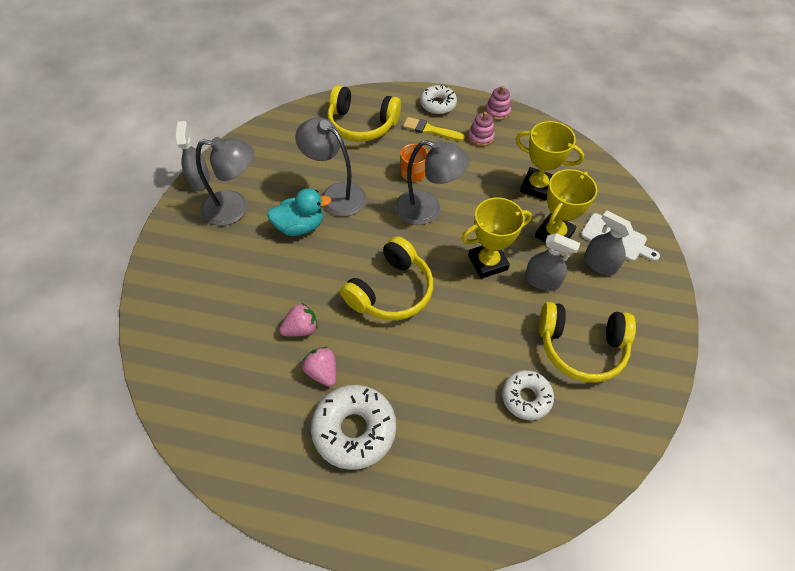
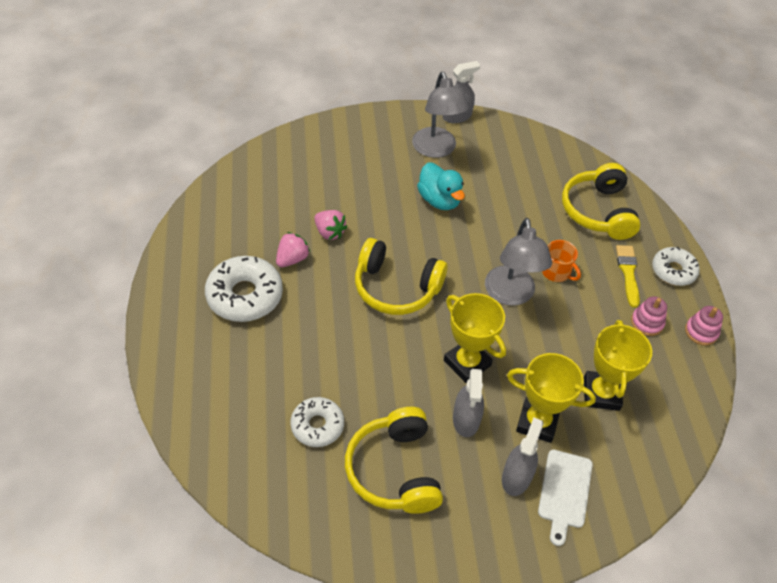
camera: 70 degrees right, 5 degrees down
(335, 195) = (491, 216): grey lamp -> none

